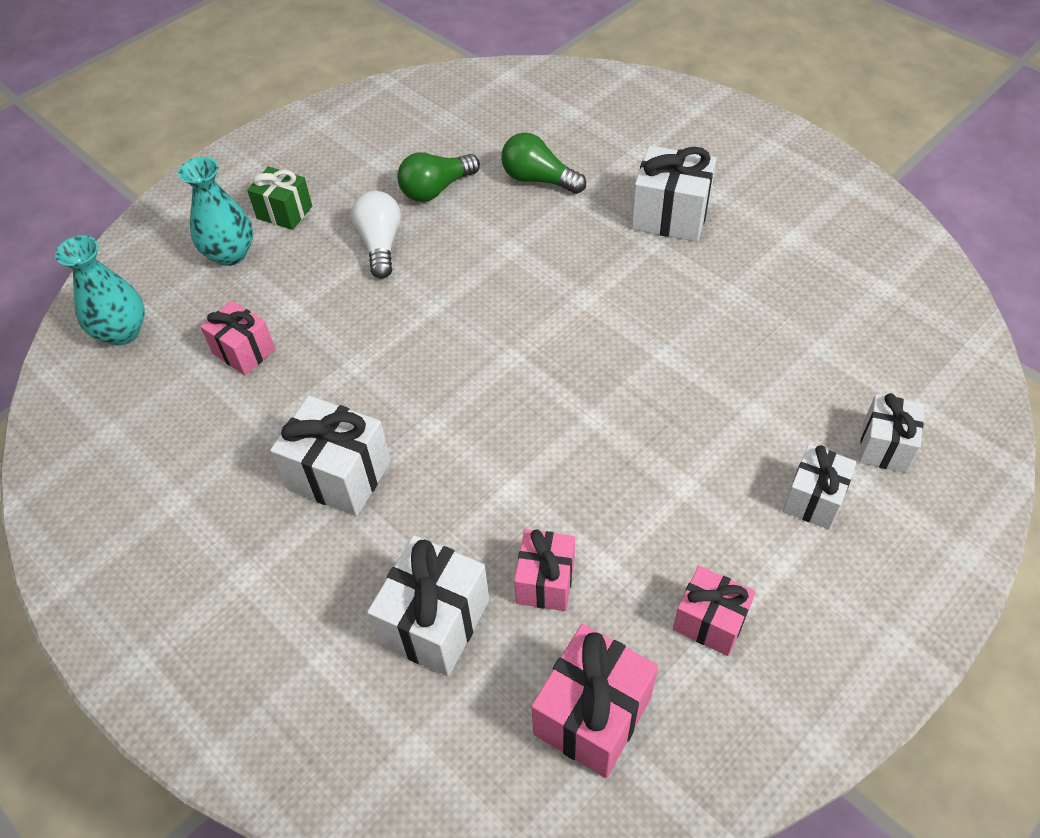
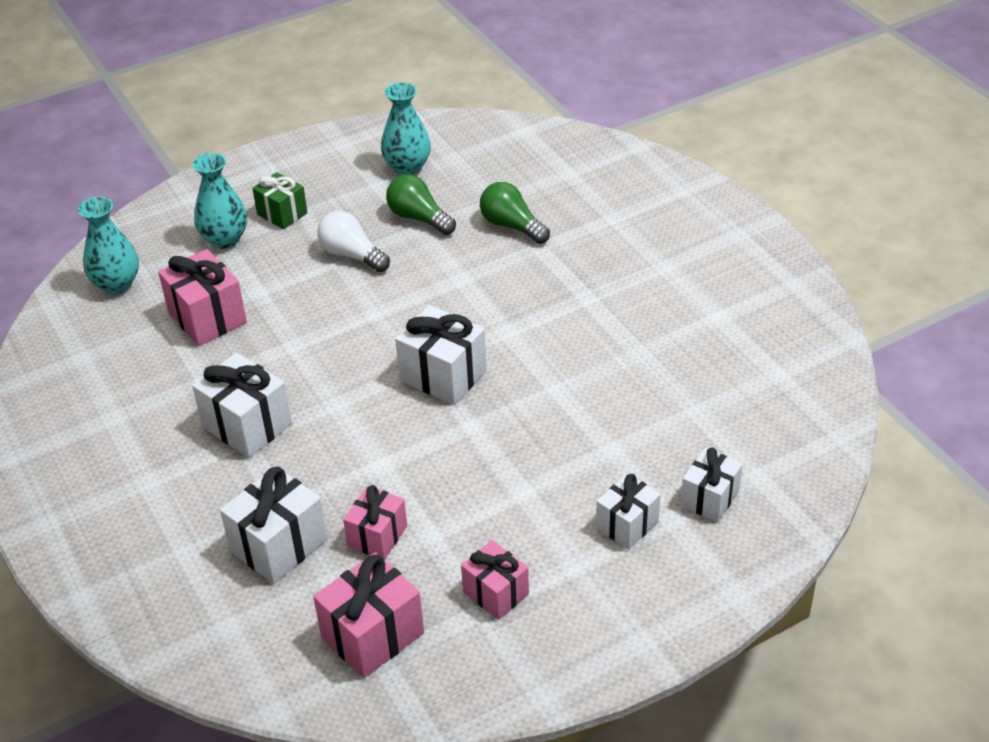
camera: 15 degrees right, 10 degrees down
(244, 351) = (207, 318): pink gift -> pink gift, size x1.53
(380, 245) = (352, 255): white light bulb -> white light bulb turned 60 degrees counterclockwise
(401, 135) = (407, 167): none -> turquoise vase
(436, 189) = (419, 218): green light bulb -> green light bulb turned 60 degrees clockwise
(670, 216) = (615, 278): white gift -> white gift (443, 375)

